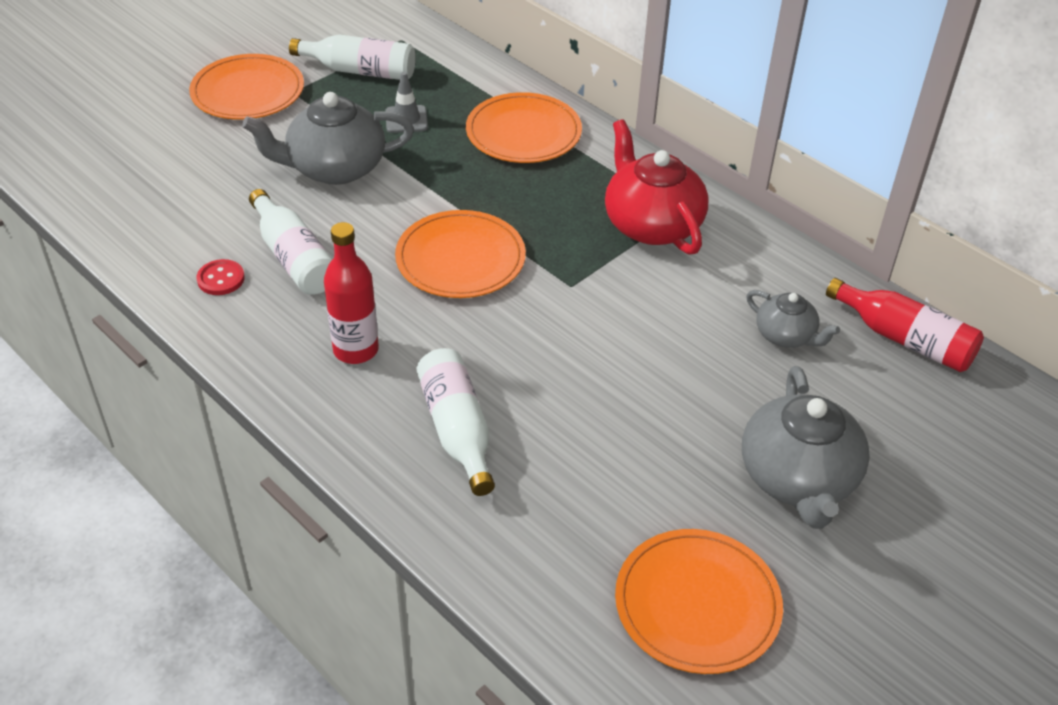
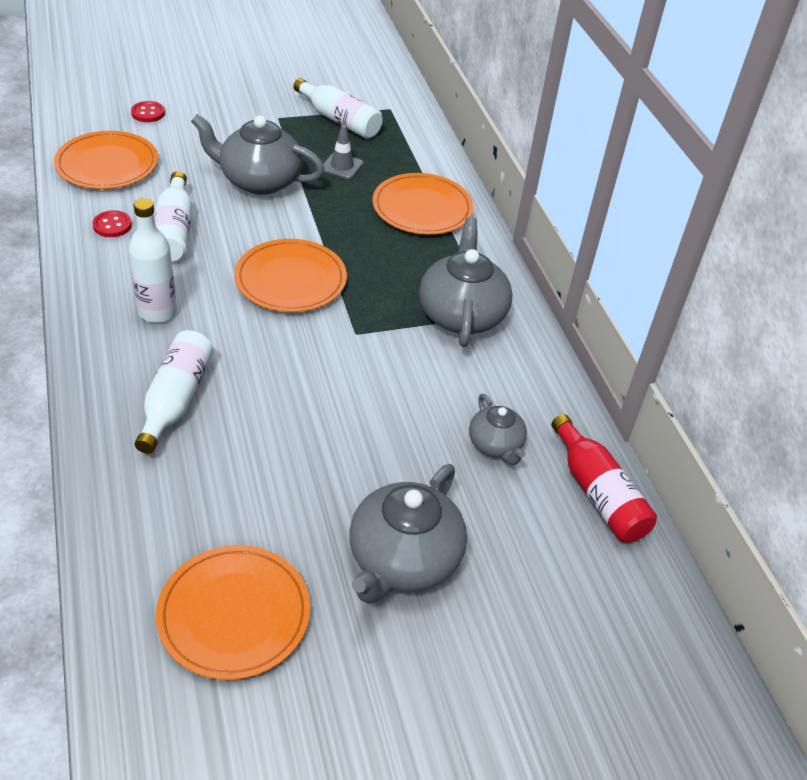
camera: 25 degrees right, 0 degrees up
(143, 139) = (148, 113): none -> red button
(248, 92) = (247, 106): orange plate -> orange plate (107, 164)
(356, 350) = (157, 312): red bottle -> white bottle
(651, 224) = (461, 314): red teapot -> grey teapot

